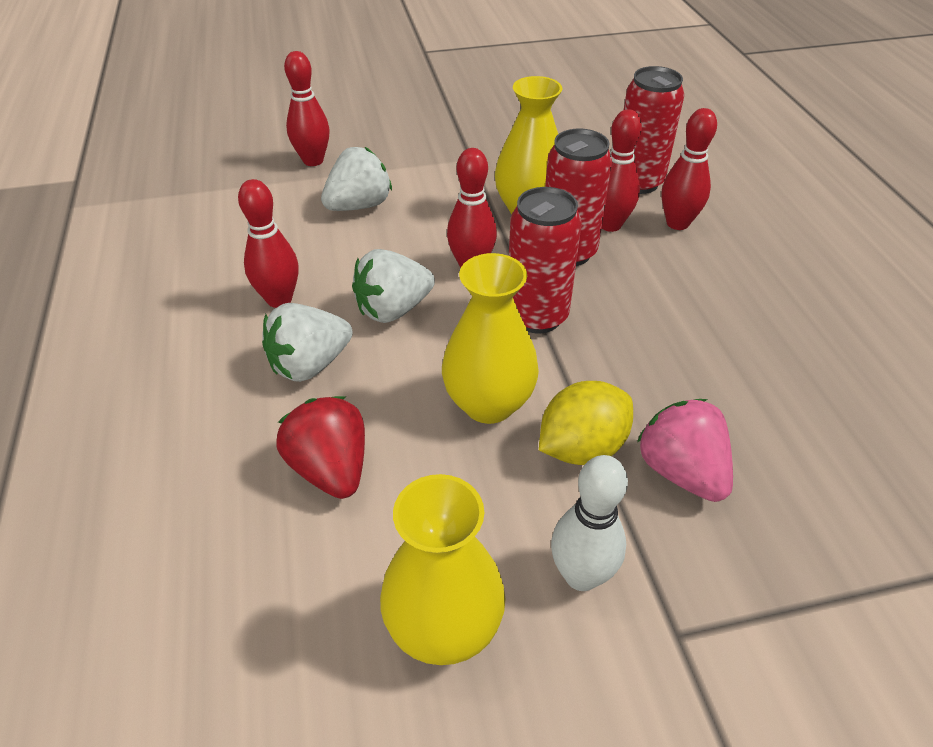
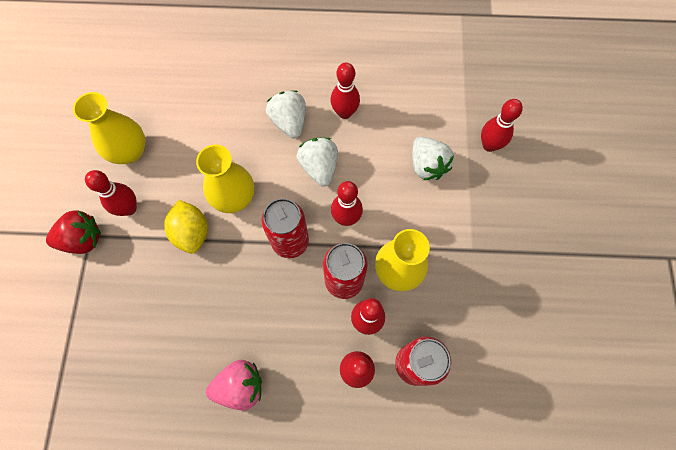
camera: 105 degrees right, 25 degrees up
(331, 468) = (221, 123): red strawberry -> red strawberry (83, 239)
(581, 575) = (129, 208): white bowling pin -> red bowling pin
(681, 471) = (160, 273): pink strawberry -> pink strawberry (240, 386)

